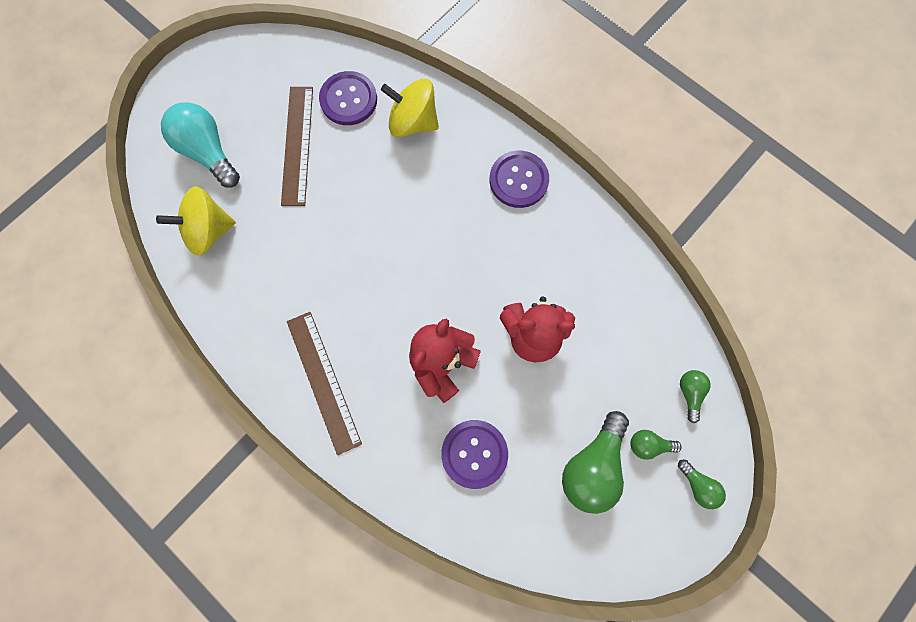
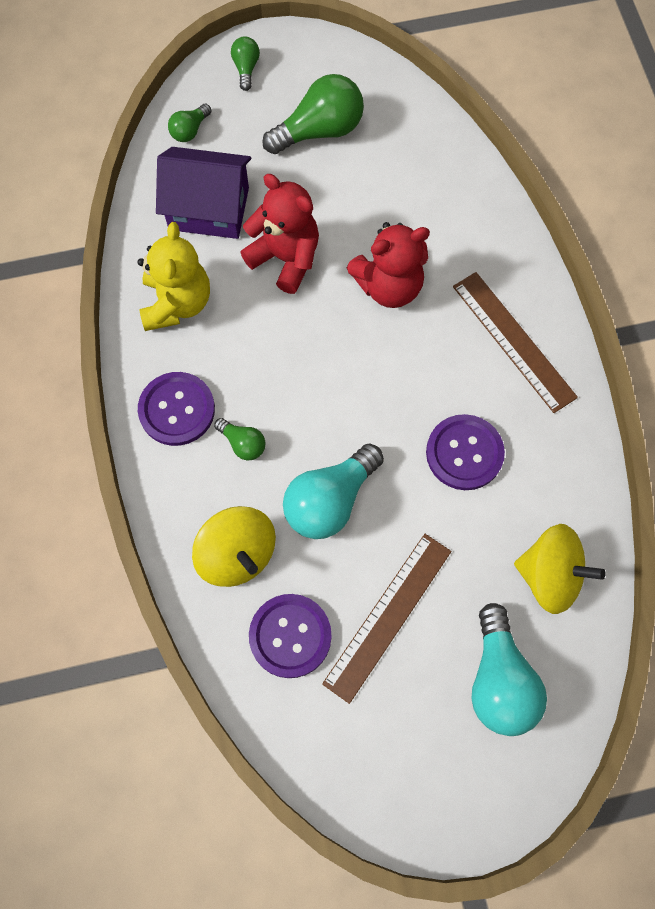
camera: 145 degrees left, 5 degrees down
(323, 381) = (513, 341): brown ruler -> brown ruler turned 45 degrees counterclockwise
(378, 188) = (330, 500): none -> turquoise light bulb
(474, 453) = (413, 199): purple button -> purple button (464, 453)
(579, 249) = (177, 303): none -> yellow teddy bear
(619, 336) = (209, 208): none -> purple house
(648, 445) = (259, 117): green light bulb -> green light bulb (243, 443)

